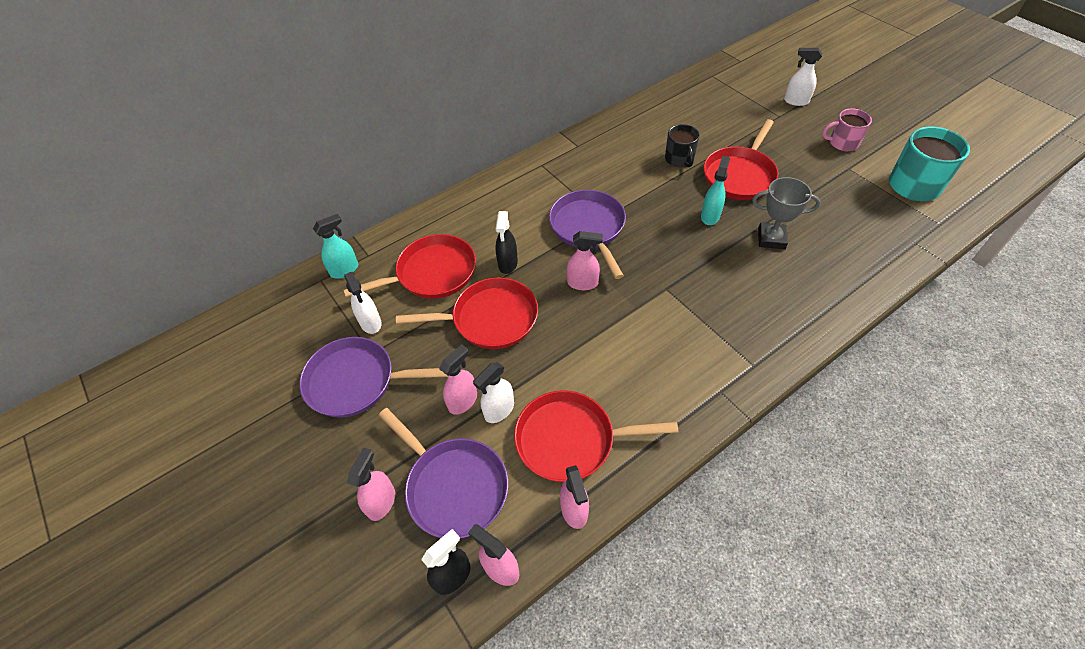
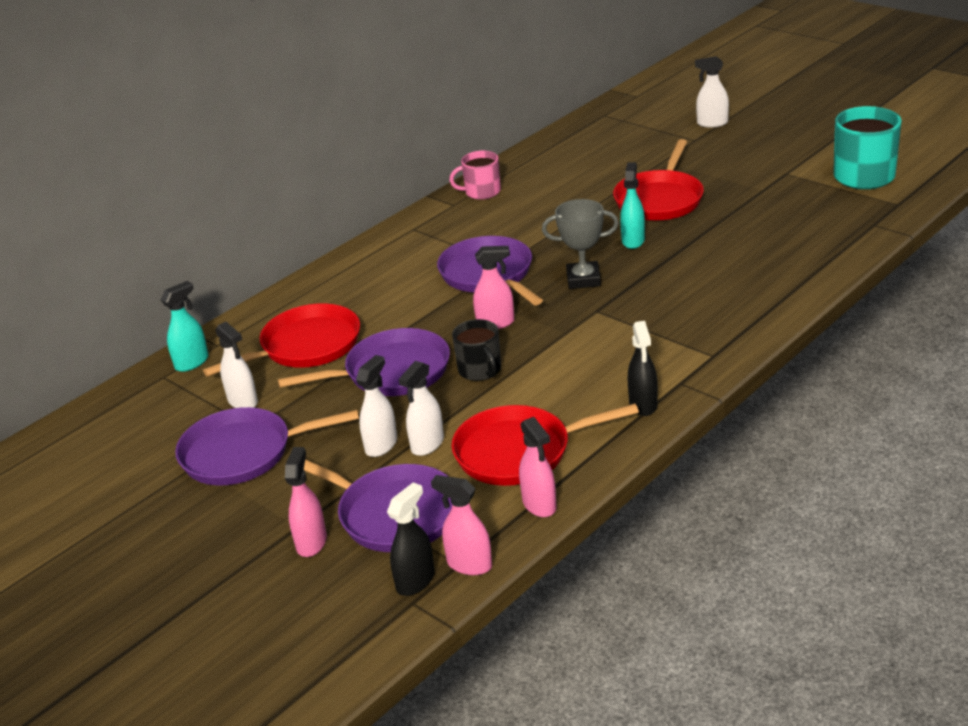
camera: 10 degrees left, 20 degrees down
(463, 401) = (381, 445): pink spray bottle -> white spray bottle
(490, 318) = (392, 372): red pan -> purple pan
(507, 263) = (398, 322): black spray bottle -> black spray bottle (643, 405)
(679, 159) = (583, 197): black mug -> black mug (480, 370)
(771, 238) = (709, 248): grey trophy -> grey trophy (583, 279)
(842, 143) = (775, 152): pink mug -> pink mug (481, 192)

